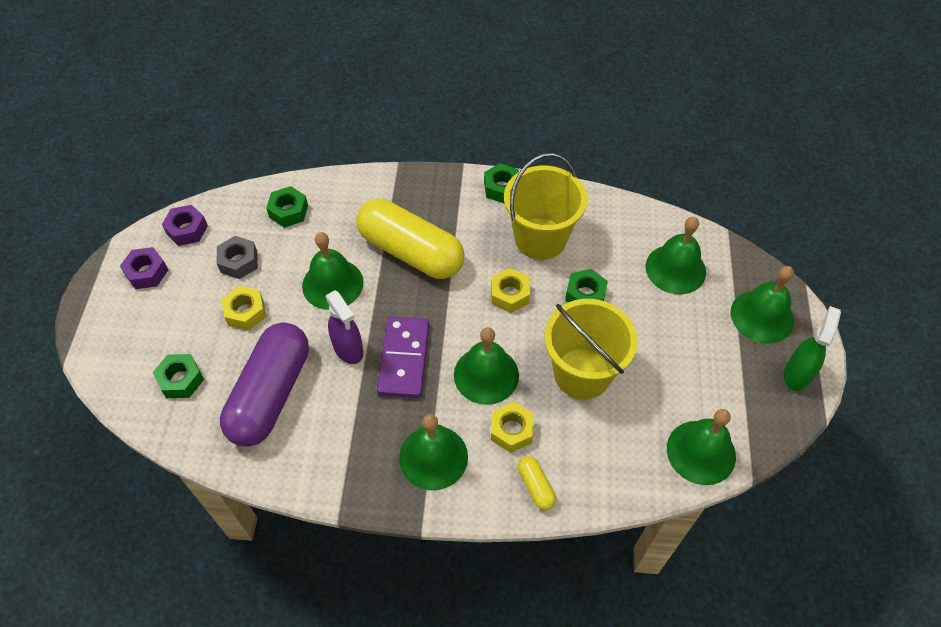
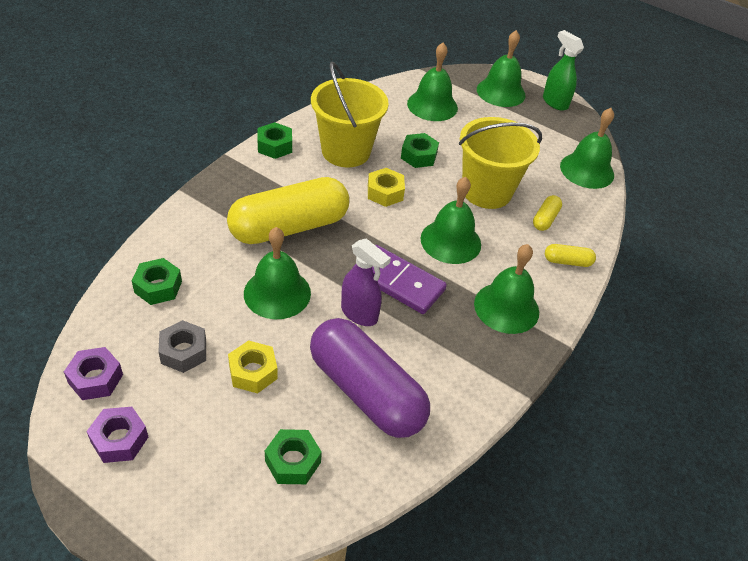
camera: 65 degrees left, 10 degrees down
(348, 349) = (359, 314): purple spray bottle -> purple spray bottle turned 45 degrees clockwise
(511, 430) = (511, 251): yellow nut -> none
(584, 442) = (545, 219): none -> yellow capsule

